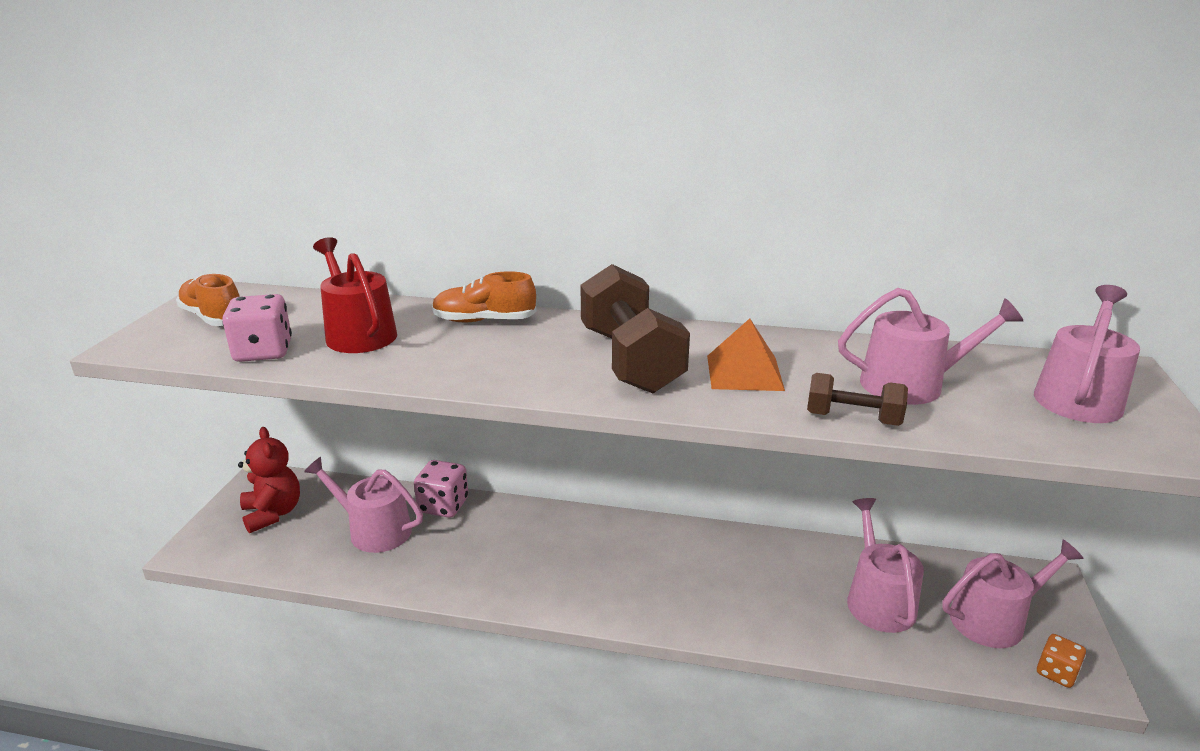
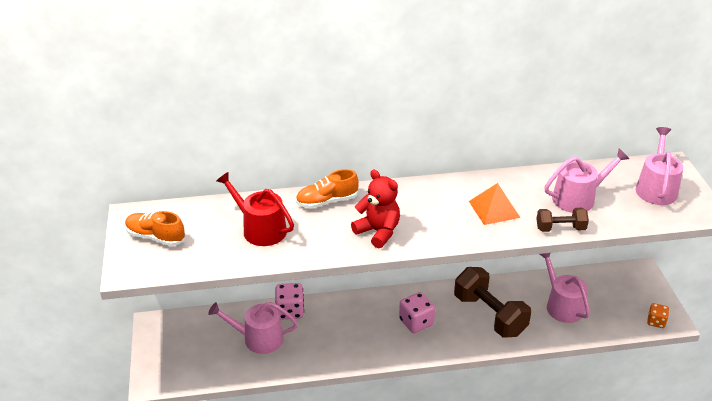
camera: 20 degrees left, 10 degrees up
(263, 352) = (216, 256): pink dice -> pink dice (416, 322)
(273, 513) = (183, 345): red teddy bear -> red teddy bear (378, 232)
(630, 360) = (430, 214): brown dumbbell -> brown dumbbell (489, 315)
(994, 619) = (621, 300): pink watering can -> none

